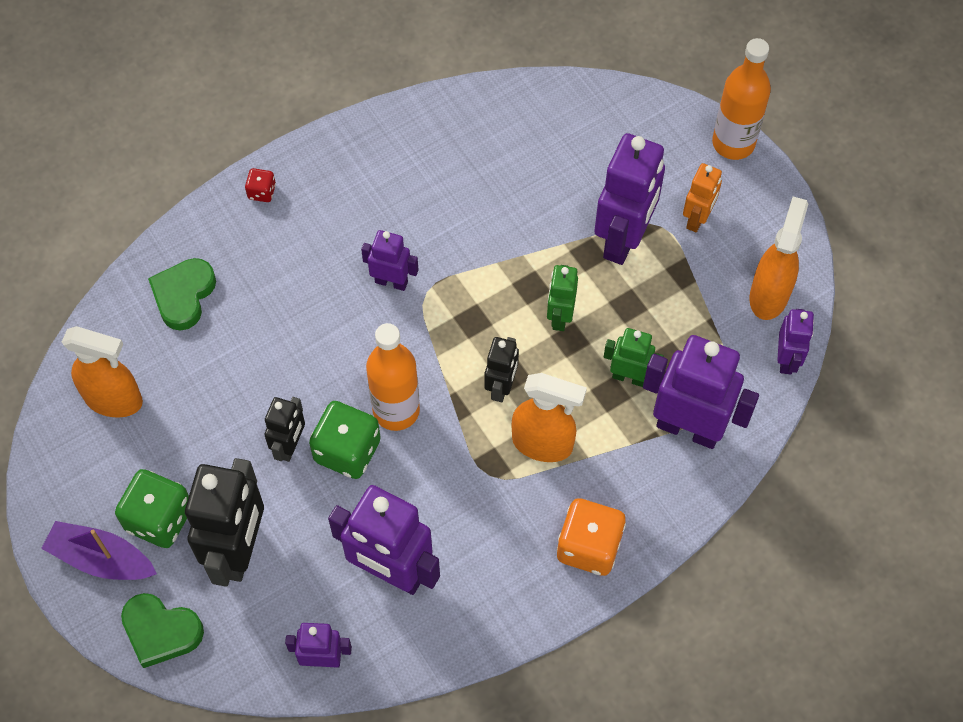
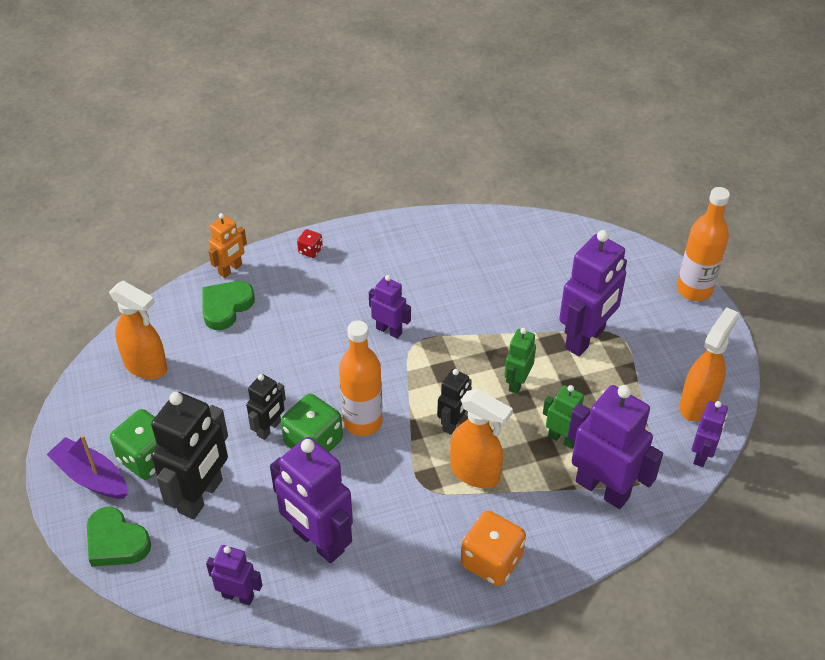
camera: 15 degrees right, 15 degrees down
(697, 219) = (650, 336): orange robot -> orange robot (230, 269)

